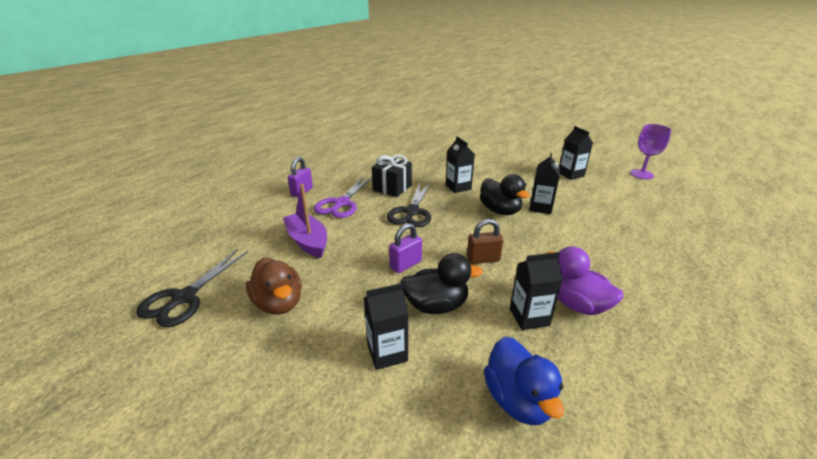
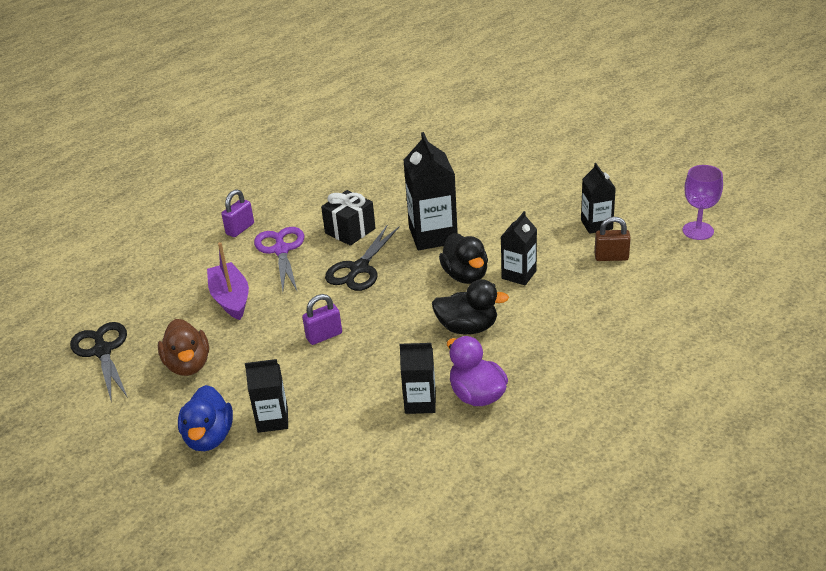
camera: 15 degrees right, 5 degrees up
(184, 298) = (103, 351): black scissors -> black scissors turned 120 degrees clockwise
(341, 203) = (281, 250): purple scissors -> purple scissors turned 135 degrees clockwise
(436, 305) = (335, 382): black duck -> black duck (467, 328)
(458, 187) = (433, 235): black carton -> black carton, size x1.65
(483, 259) = (409, 337): brown padlock -> brown padlock (611, 257)
(518, 400) = (367, 469): blue duck -> blue duck (209, 437)

